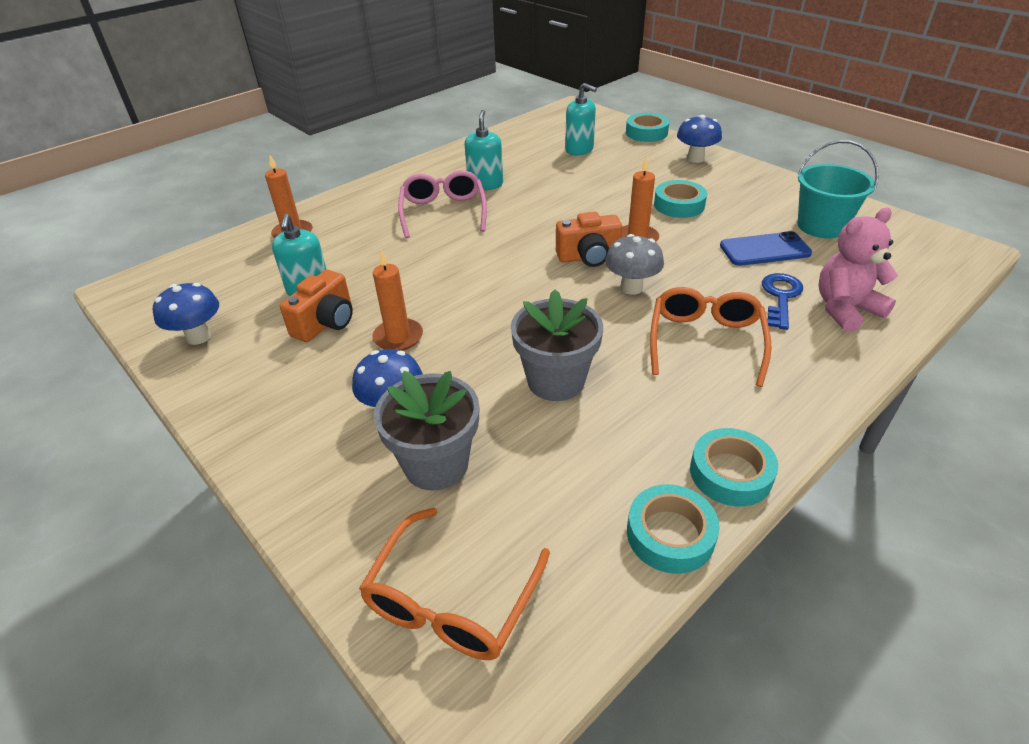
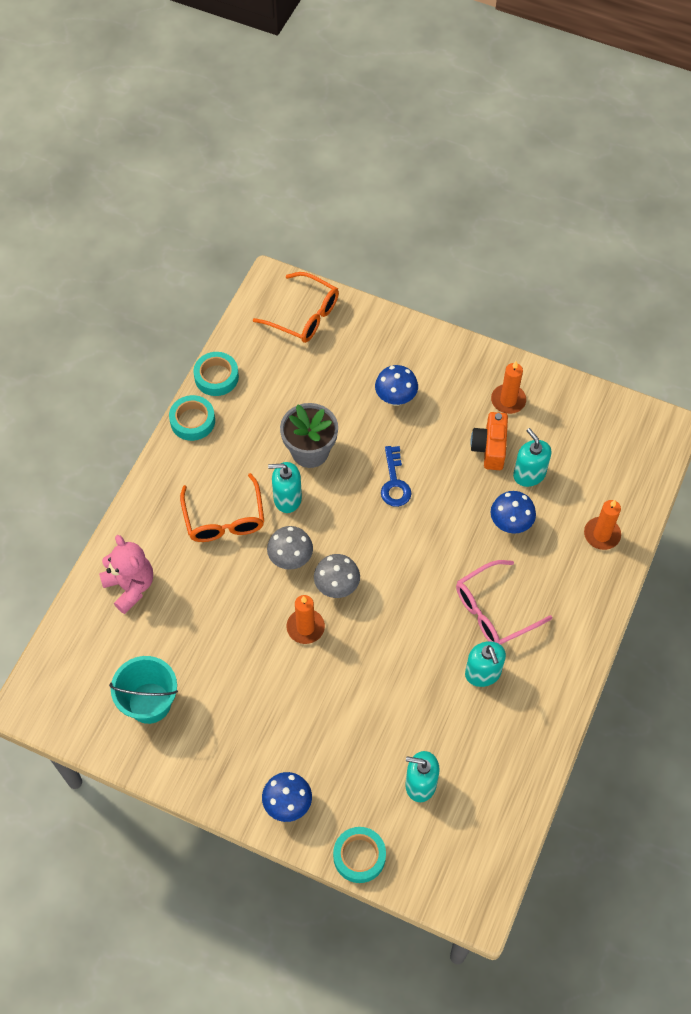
camera: 155 degrees right, 20 degrees up
(198, 337) = (564, 407): blue mushroom -> blue mushroom (510, 524)
(398, 337) = (431, 452): orange candle -> orange candle (508, 400)
(436, 464) = (349, 373): grey flower pot -> none
(443, 212) = (493, 611): pink glasses -> pink glasses turned 90 degrees clockwise
(451, 600) = (304, 315): orange glasses -> orange glasses turned 120 degrees clockwise
(588, 257) = (337, 587): orange camera -> grey mushroom
(611, 340) = (287, 498): none -> turquoise soap dispenser
(679, 205) = (283, 697): turquoise tape -> none
(765, 250) = (195, 646): blue phone -> none
(780, 297) = (178, 585): blue key -> blue key (394, 482)
(845, 309) = (130, 586): pink teddy bear -> pink teddy bear turned 75 degrees counterclockwise

